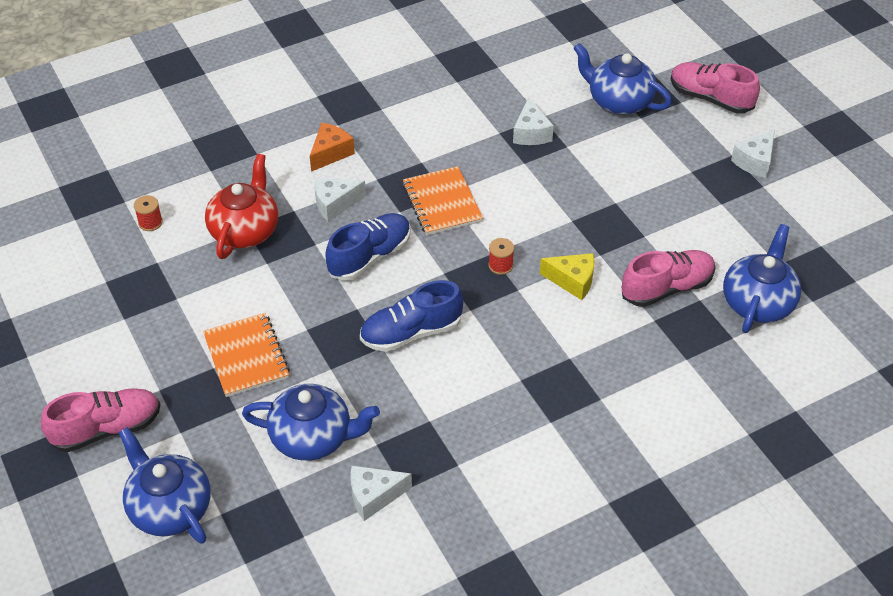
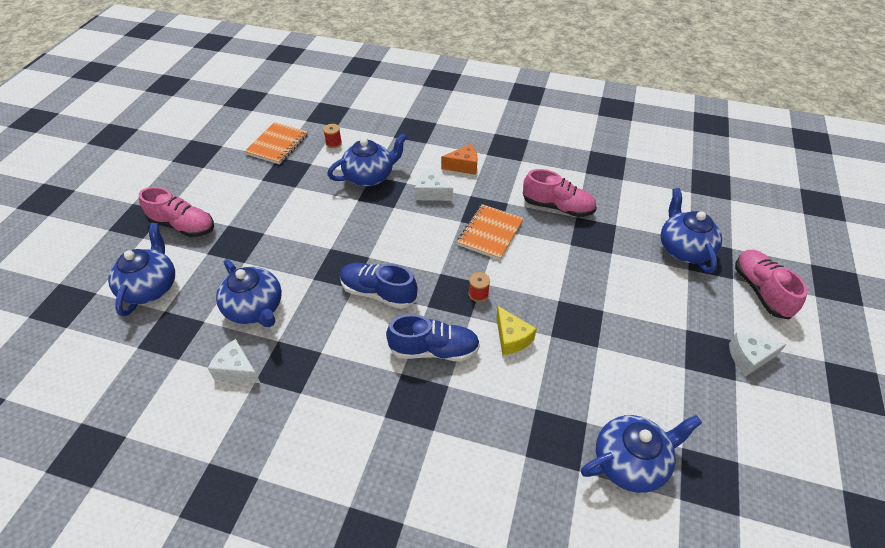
camera: 45 degrees right, 0 degrees up
(245, 230) = (370, 176): red teapot -> blue teapot
(246, 356) = (285, 240): orange notebook -> orange notebook (277, 145)
(370, 256) = (412, 234): blue shoe -> blue shoe (434, 350)
(531, 133) = (597, 230): white cheese -> none
(666, 288) = (571, 394): pink shoe -> pink shoe (557, 207)

